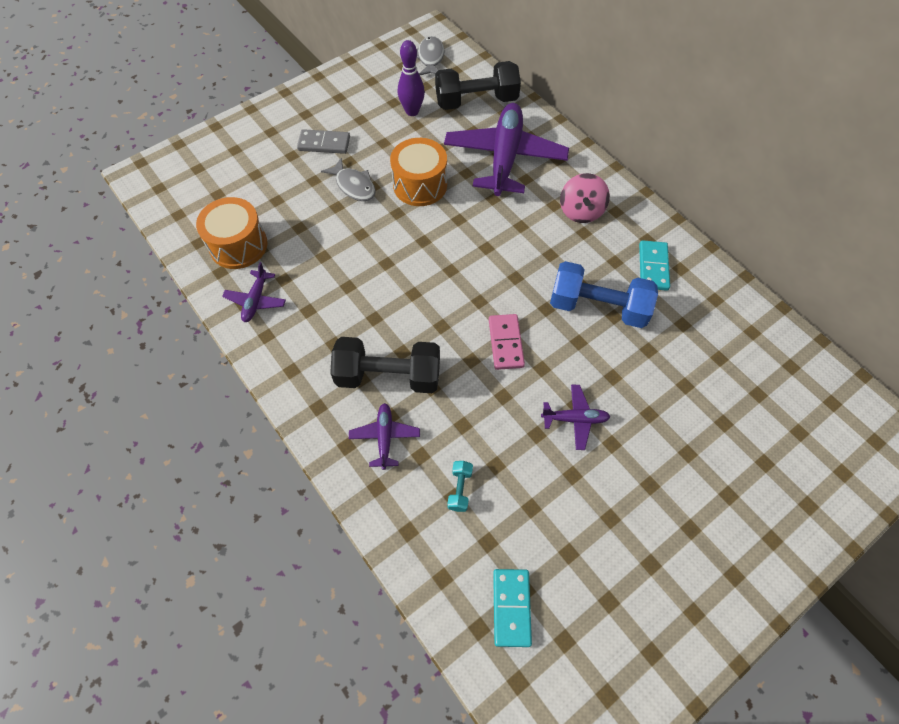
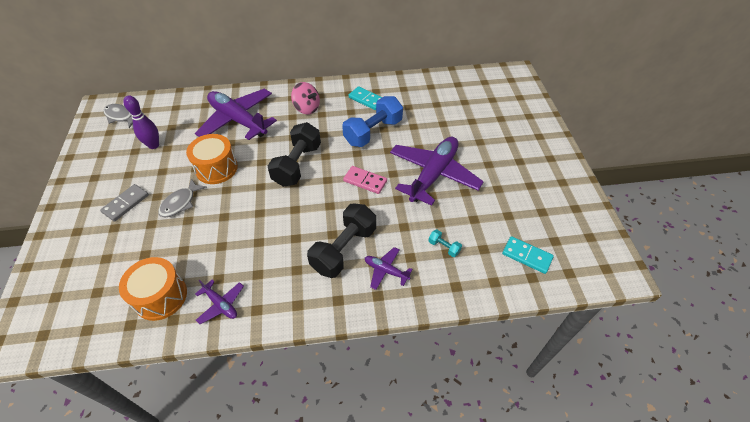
camera: 60 degrees left, 10 degrees down
(354, 186) = (180, 203): grey fish -> grey fish turned 135 degrees clockwise
(476, 101) = (182, 112): black dumbbell -> black dumbbell (297, 164)
(575, 419) = (433, 175): purple plane -> purple plane, size x2.20

